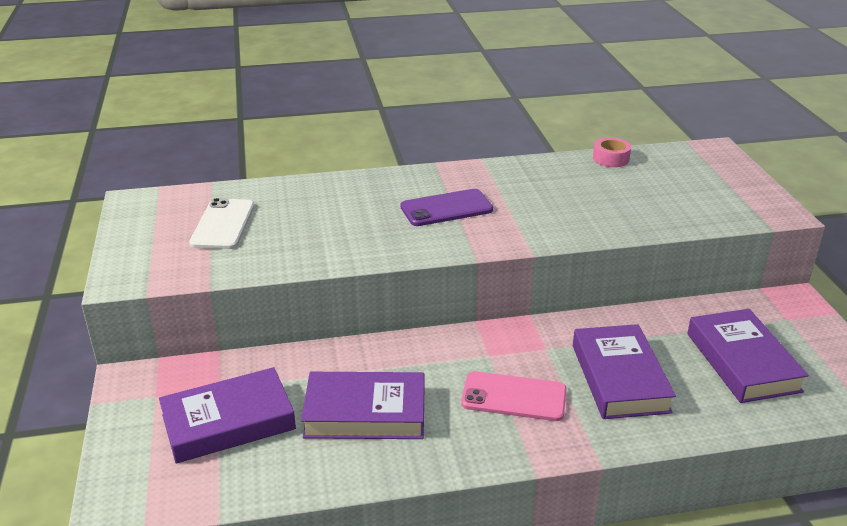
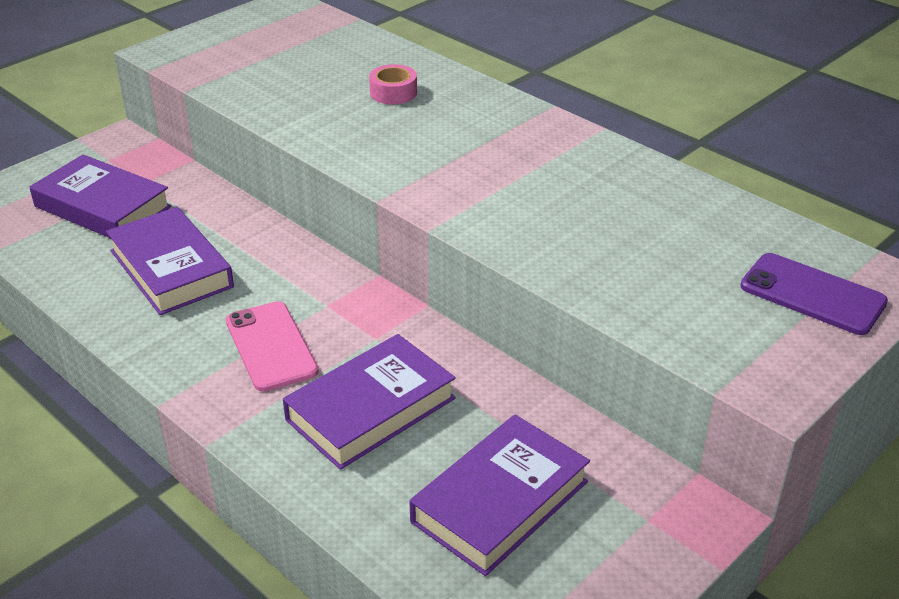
camera: 55 degrees right, 5 degrees up
(223, 224) = (293, 54): white phone -> none
(446, 208) = (462, 147): purple phone -> purple phone (812, 294)
(611, 158) = (733, 209): pink tape -> pink tape (393, 93)

